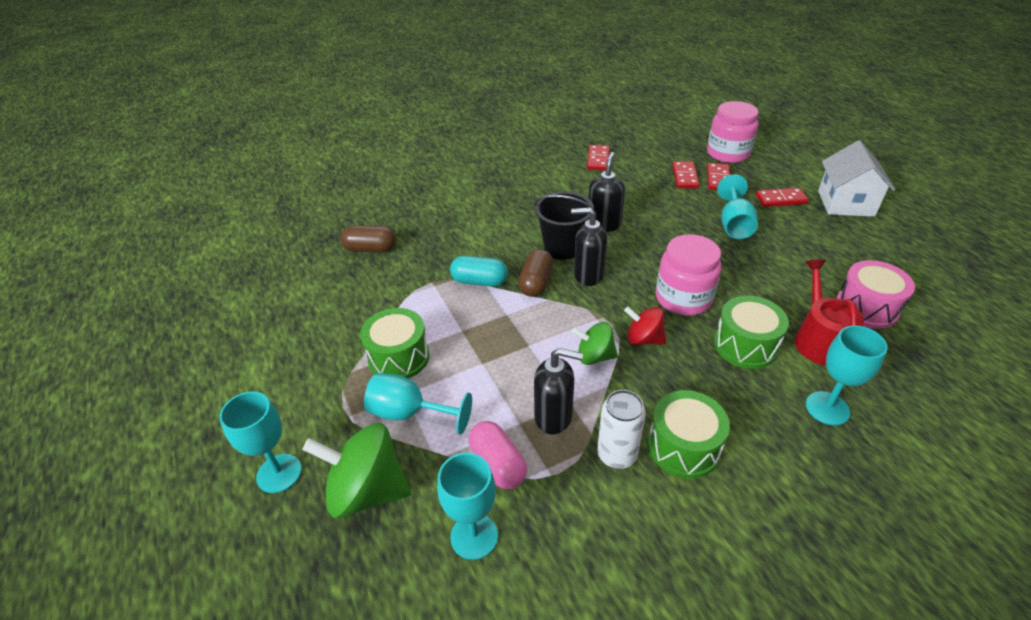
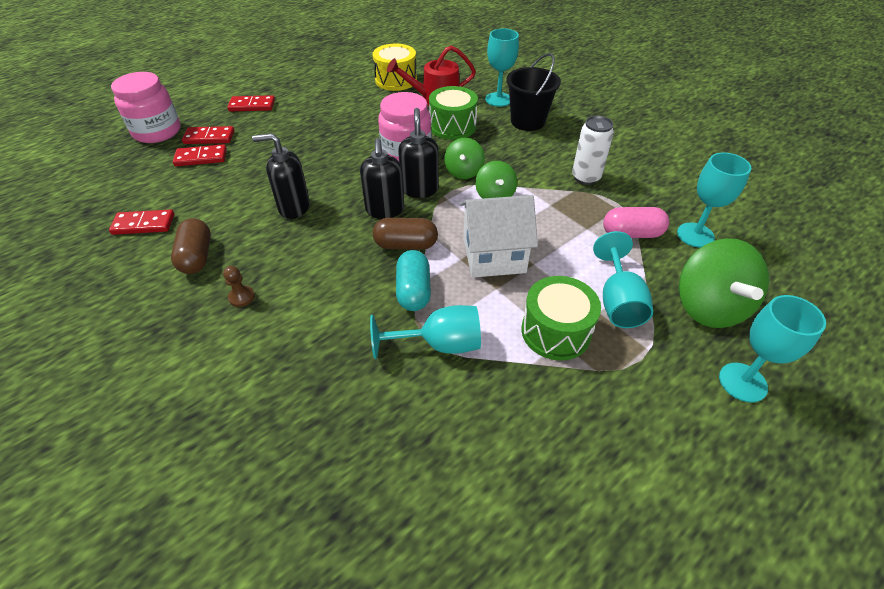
camera: 105 degrees left, 5 degrees up
(370, 249) = (365, 434): brown capsule -> brown capsule (196, 257)
(498, 464) = (631, 234): pink capsule -> pink capsule turned 45 degrees clockwise
(507, 202) = (241, 297): none -> brown pawn
(554, 417) = (570, 211): black soap dispenser -> black soap dispenser (419, 189)
(563, 247) = (340, 233): black bucket -> black bucket (527, 121)
(643, 339) = (464, 172): red spinning top -> green spinning top
(683, 447) = (561, 150): green drum -> none
(734, 224) = (293, 129): turquoise goblet -> turquoise goblet (439, 344)
(780, 199) = (252, 106): red domino -> red domino turned 75 degrees counterclockwise
(845, 203) = (261, 78): white house -> white house (494, 255)
(866, 308) = (396, 80): pink drum -> yellow drum

